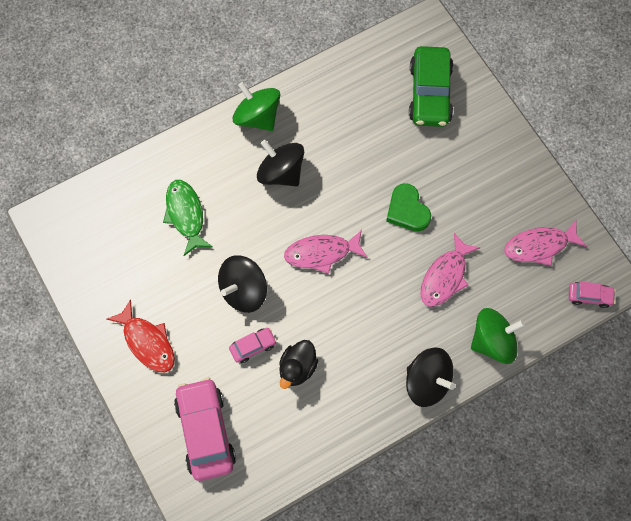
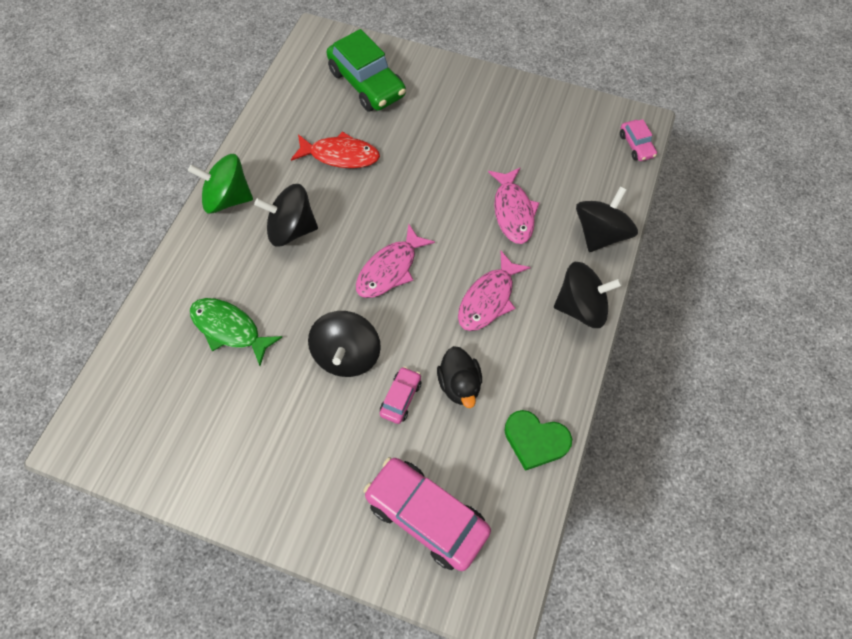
camera: 40 degrees left, 5 degrees down
(147, 342) = (291, 477): red fish -> red fish (340, 155)
(407, 210) = (432, 183): green heart -> green heart (535, 440)
(493, 342) = (600, 233): green spinning top -> black spinning top
(539, 246) = (563, 136): pink fish -> pink fish (488, 299)
(589, 296) = (636, 145): pink car -> pink car turned 105 degrees clockwise

